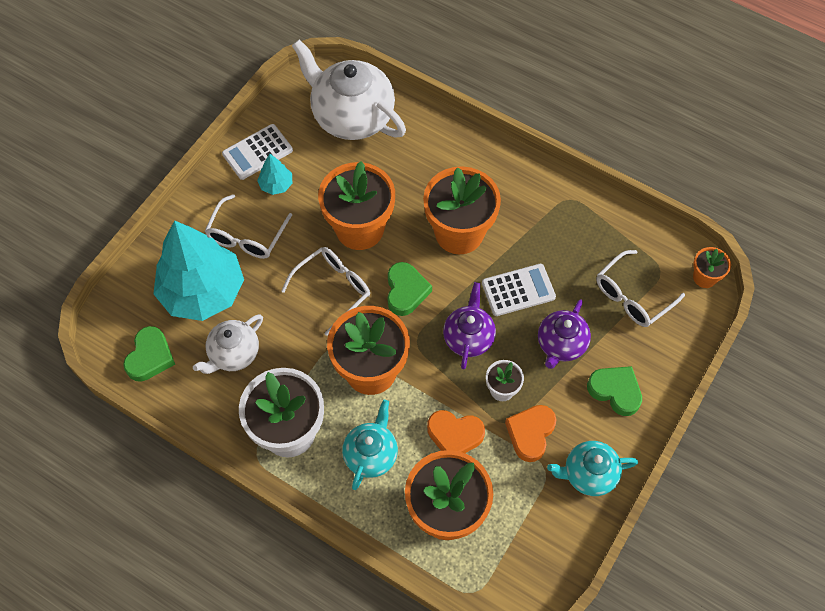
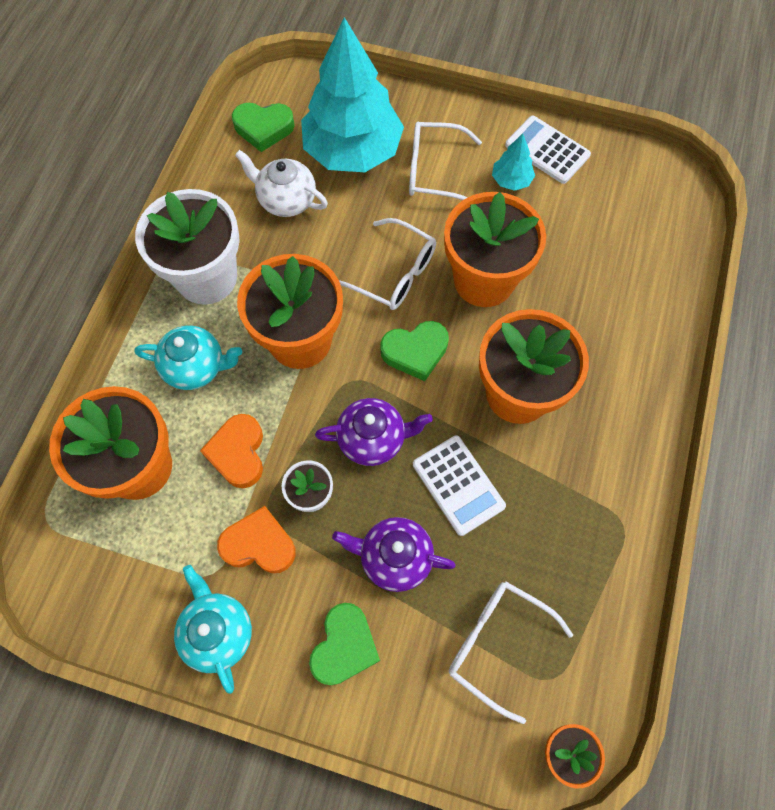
camera: 75 degrees right, 5 degrees up
(351, 116) = (639, 231): white teapot -> none

